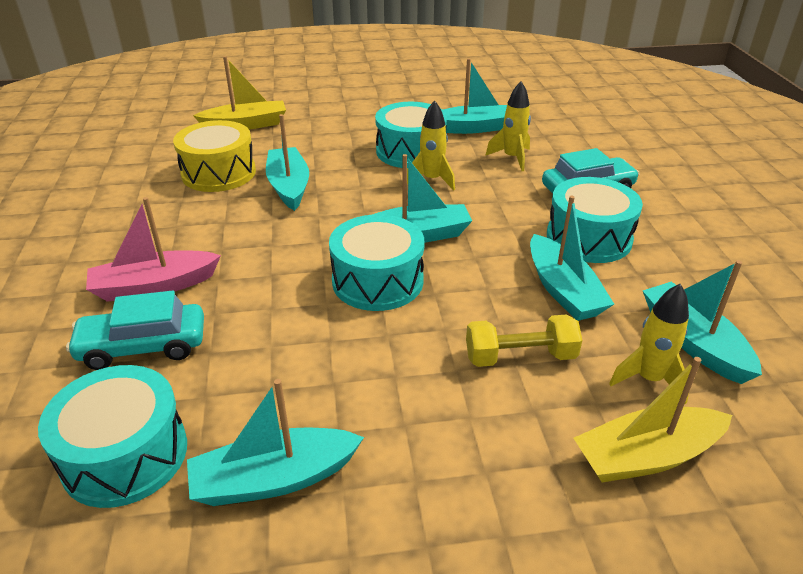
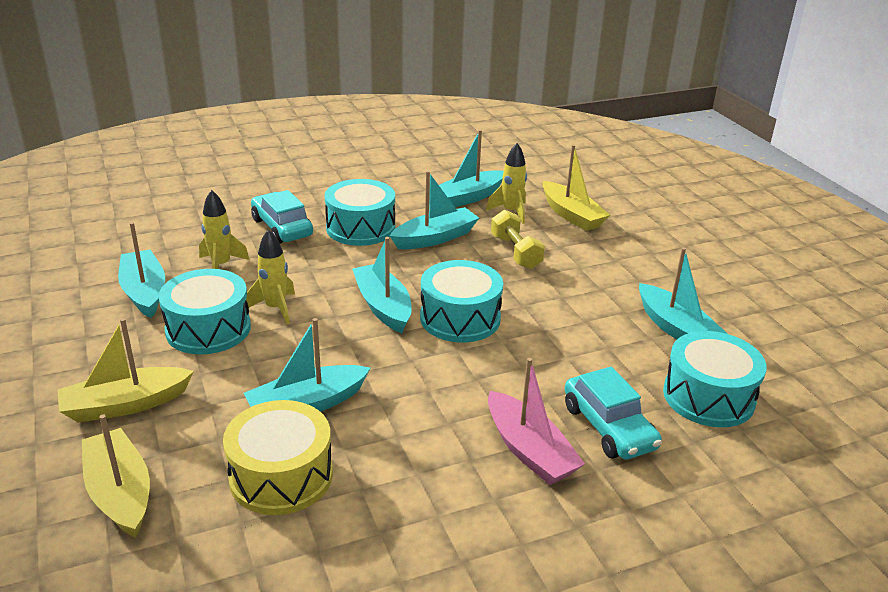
camera: 105 degrees left, 5 degrees down
(330, 124) = (125, 405): none -> yellow boat

